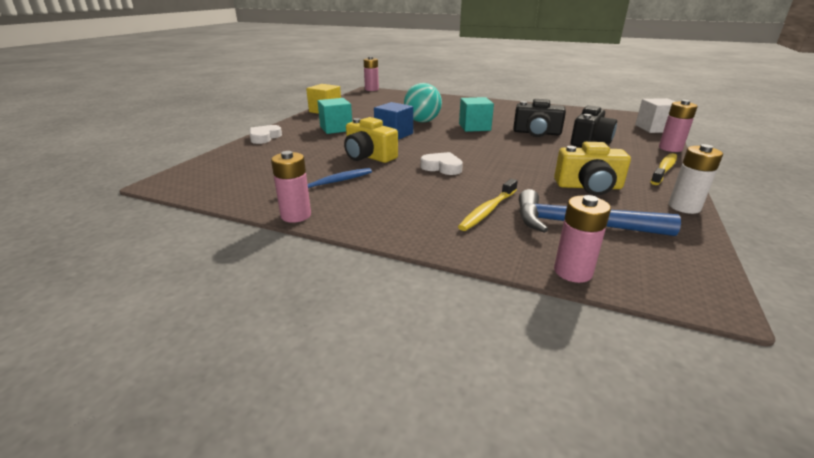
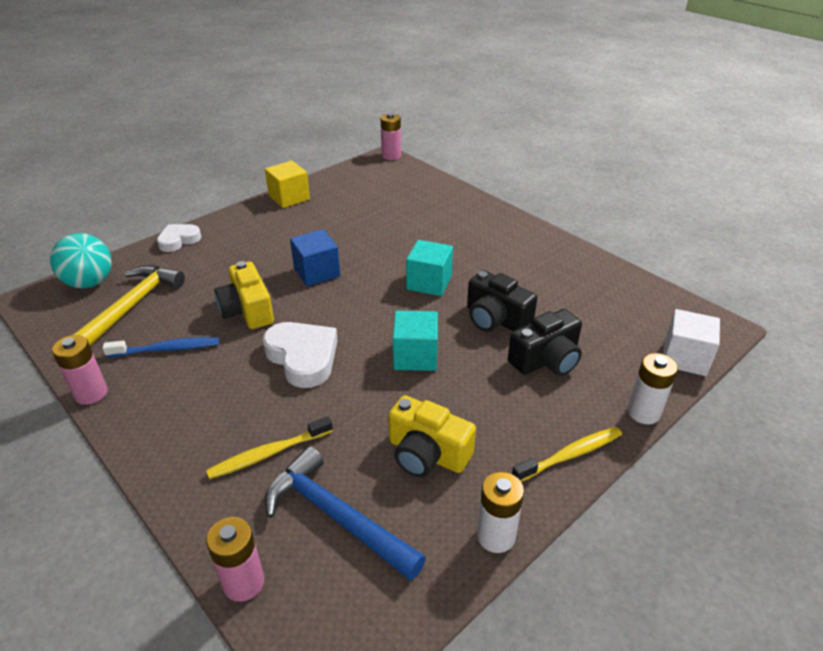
camera: 25 degrees right, 10 degrees up
(269, 170) = (132, 306): none -> yellow hammer
(336, 128) = (266, 241): turquoise cube -> turquoise cube (415, 356)
(422, 121) = (378, 251): turquoise ball -> turquoise ball (90, 283)
(442, 167) = (303, 357): white heart -> white heart, size x1.59
(670, 148) = (643, 412): pink battery -> white battery

